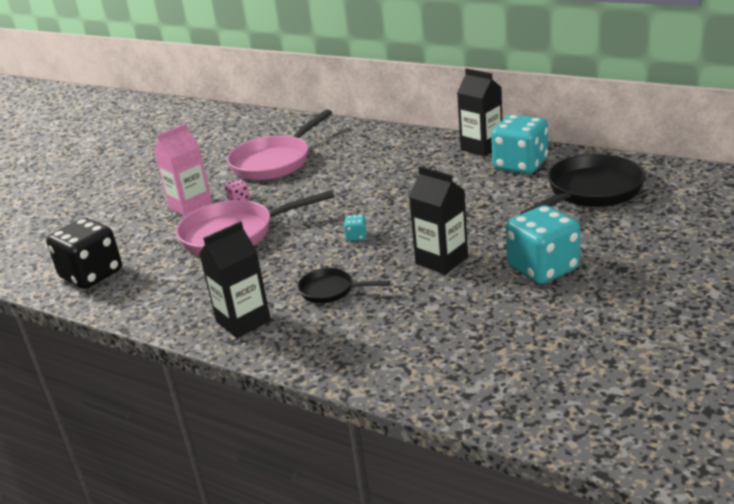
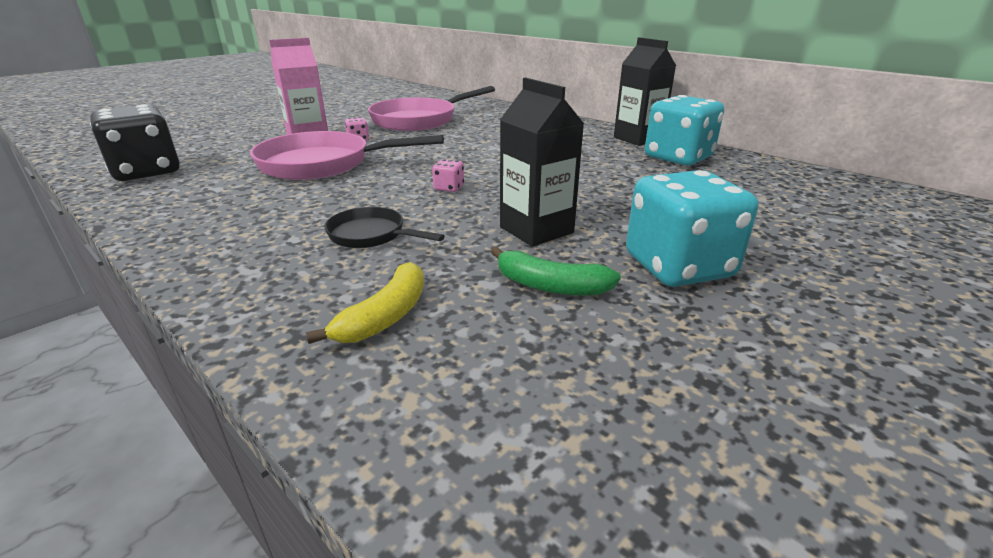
camera: 10 degrees right, 0 degrees up
(243, 321) = (233, 247): black carton -> none
(356, 236) = (449, 188): turquoise dice -> pink dice
(384, 341) = (385, 316): none -> yellow banana
(470, 300) = (550, 286): none -> green banana
(590, 192) = (765, 194): black pan -> none

